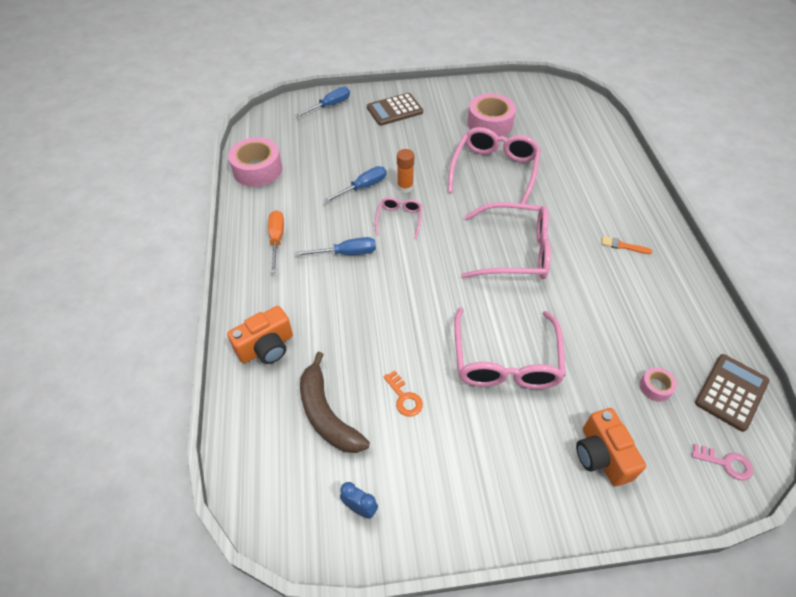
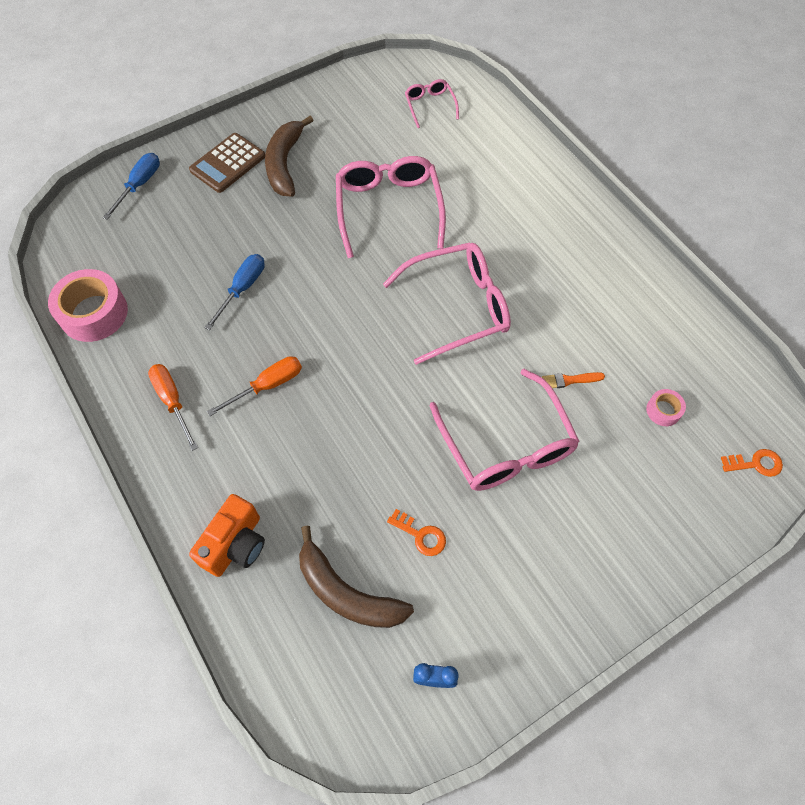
camera: 25 degrees left, 10 degrees up
(346, 253) = (267, 385): blue screwdriver -> orange screwdriver
(399, 219) = (308, 316): pink glasses -> pink glasses (430, 106)
(405, 187) = (294, 269): orange glue stick -> none
(434, 121) = (285, 163): none -> brown banana
(490, 124) = (354, 144): pink tape -> none
(601, 456) = (643, 508): orange camera -> none
(623, 246) = (568, 256): orange brush -> orange brush (569, 380)
(726, 463) = (755, 463): pink key -> orange key
(731, 392) = (733, 385): brown calculator -> none

